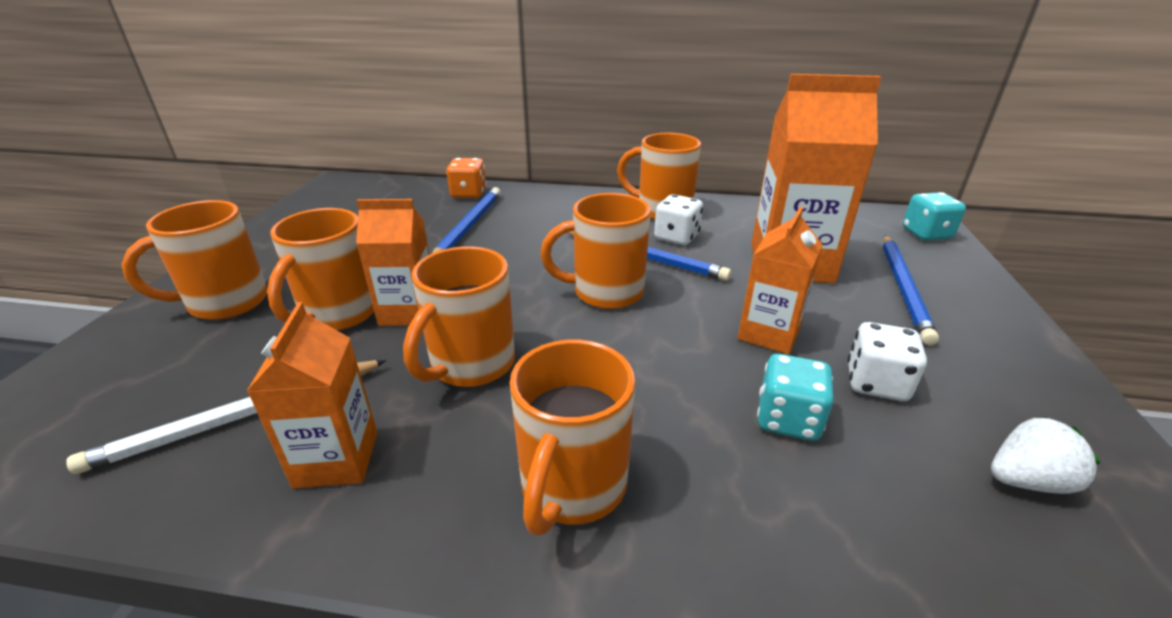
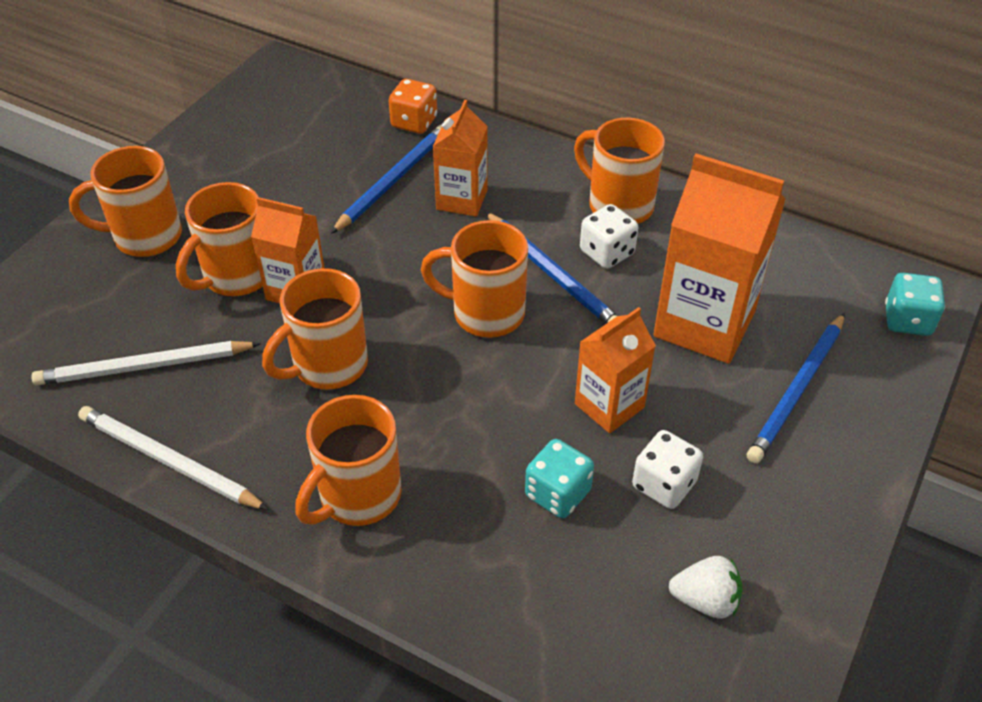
camera: 20 degrees right, 15 degrees up
(295, 518) = (169, 461): none -> white pencil
(337, 459) = (204, 424): orange carton -> orange carton (462, 199)

